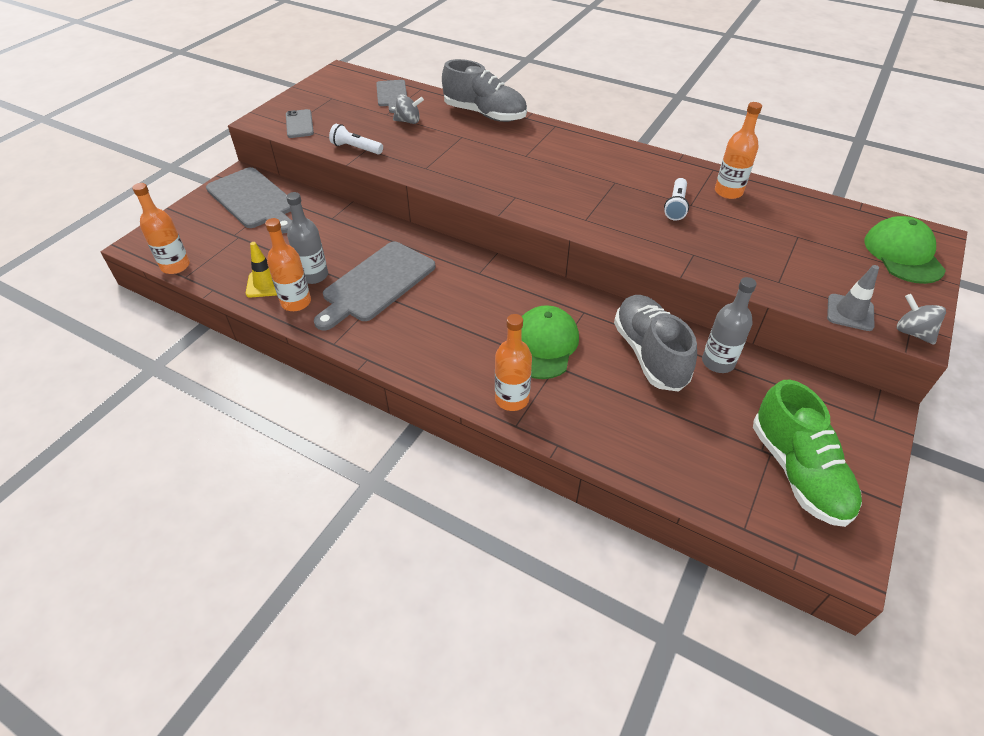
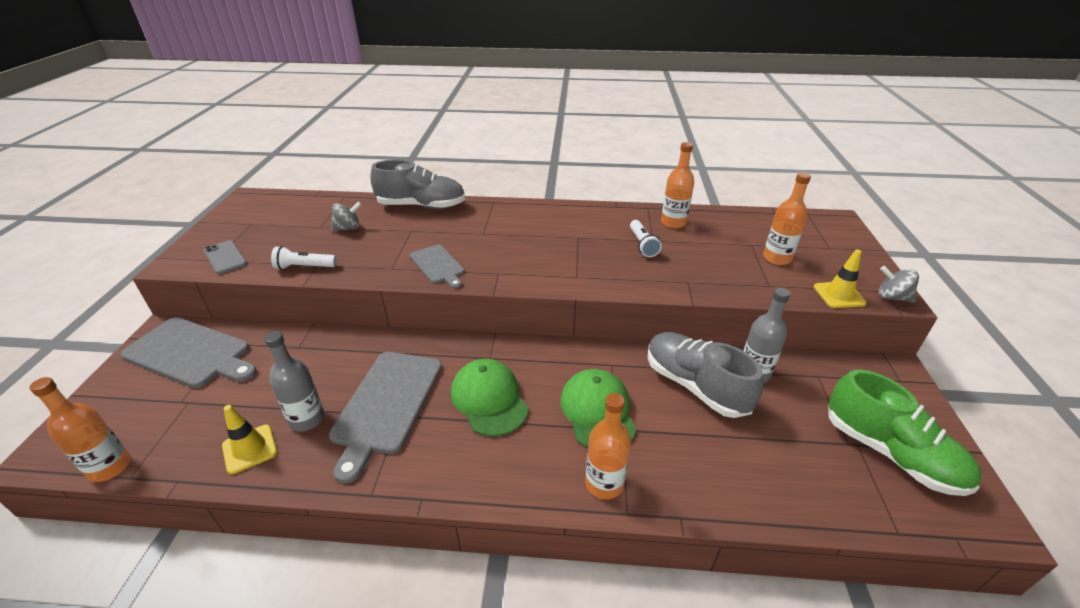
camera: 25 degrees left, 10 degrees down
(296, 302) = (299, 459): orange bottle -> orange bottle (777, 258)
(392, 95) = (316, 208): grey cutting board -> grey cutting board (438, 265)
(850, 312) = (839, 295): grey traffic cone -> yellow traffic cone
(903, 254) = (831, 238): green cap -> green cap (489, 399)

